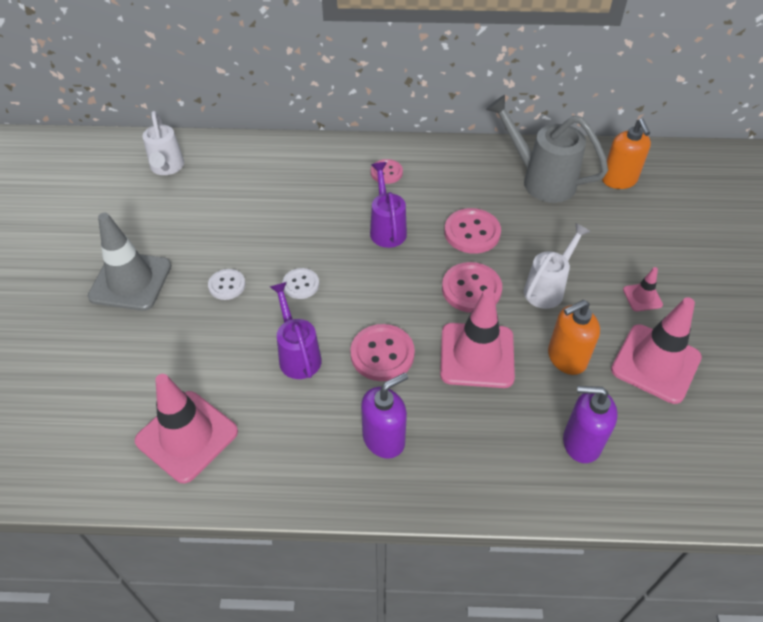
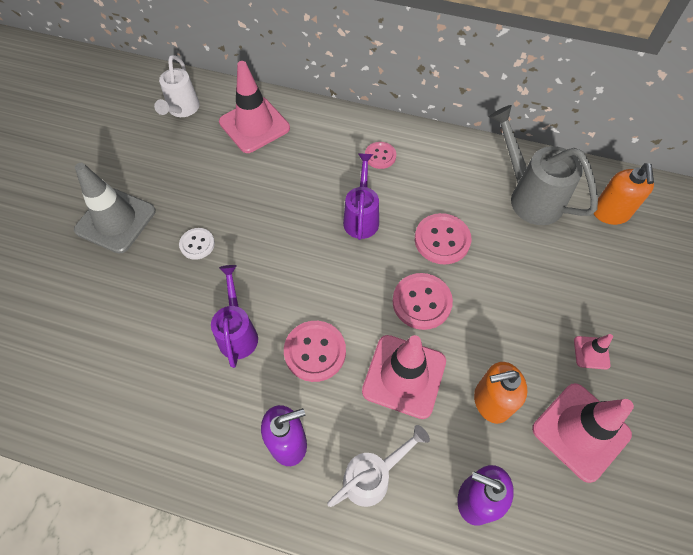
camera: 15 degrees right, 10 degrees up
(187, 436) = (115, 391): pink traffic cone -> pink traffic cone (254, 125)
(301, 284) = (263, 259): white button -> none
(548, 288) = (498, 319): white watering can -> white watering can (373, 476)

